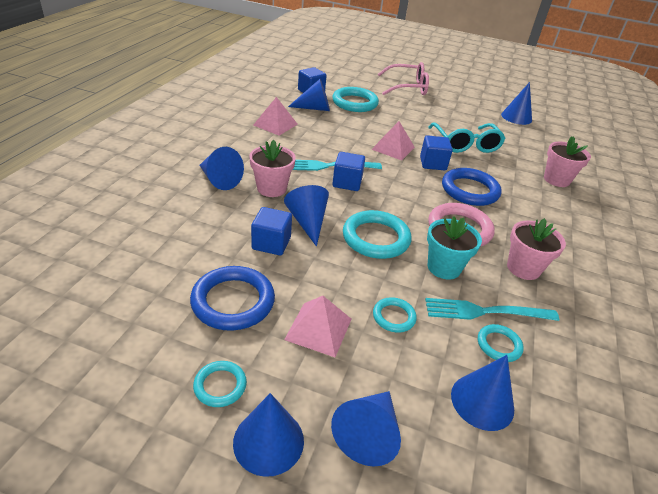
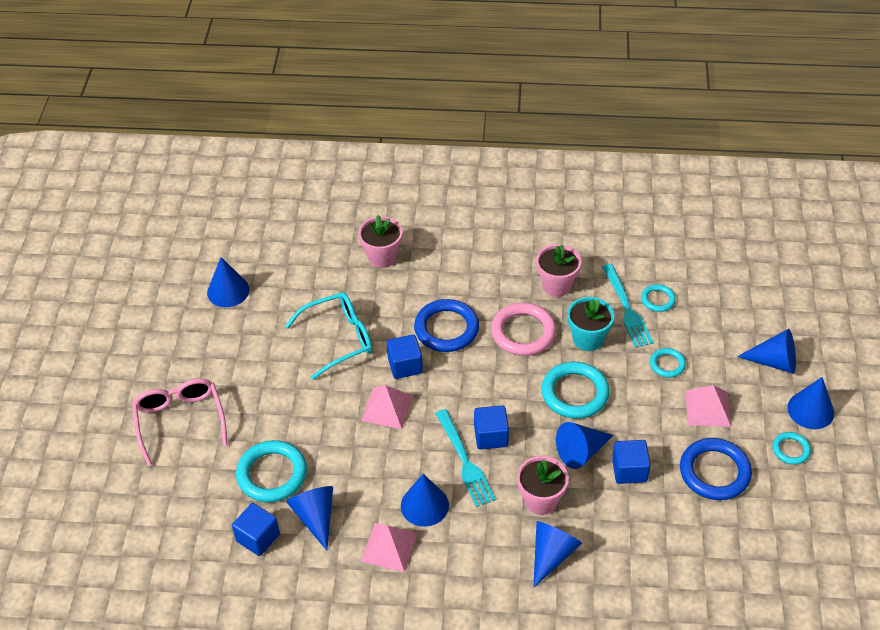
camera: 100 degrees left, 10 degrees up
(482, 401) = (714, 307): blue cone -> blue cone (424, 505)

